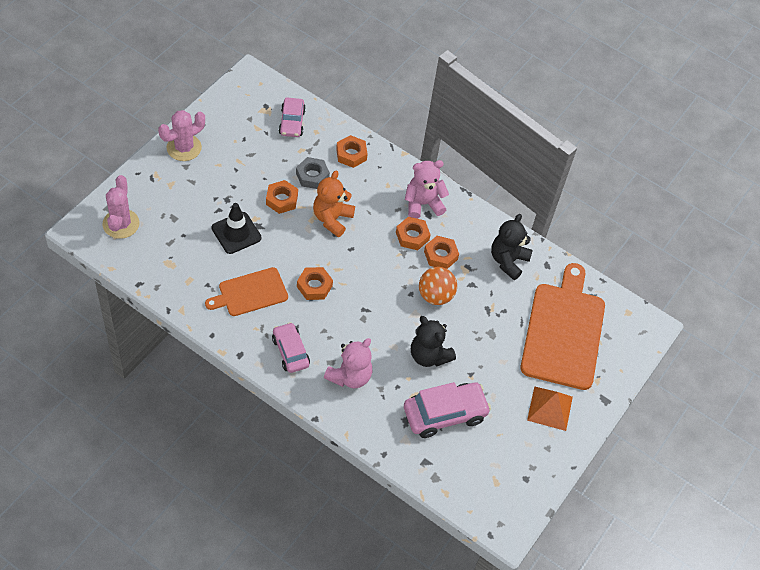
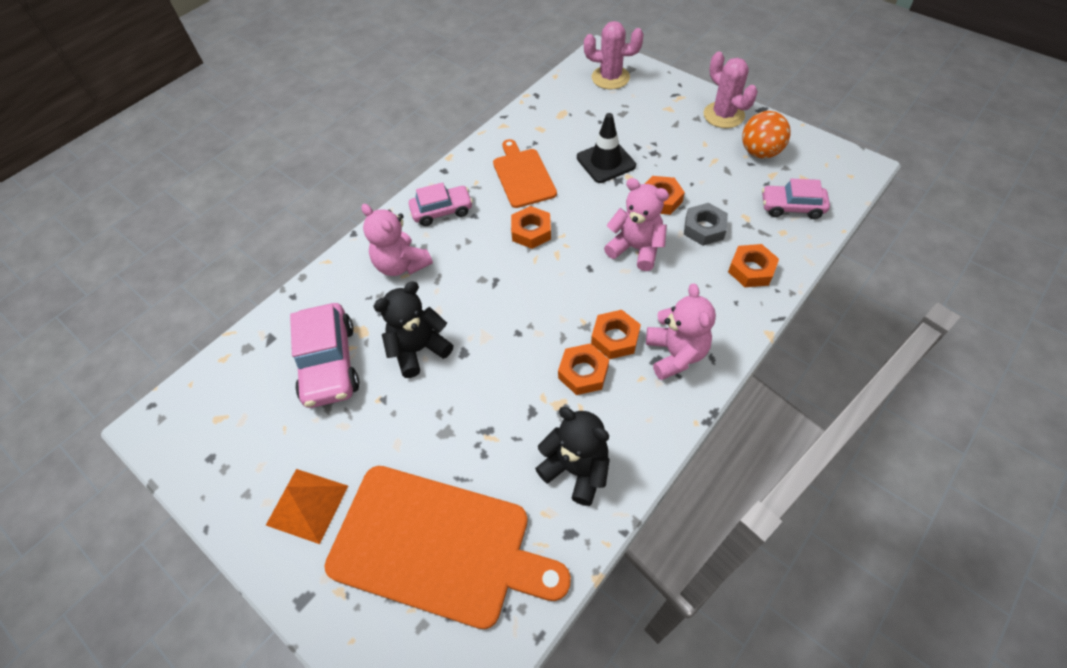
camera: 105 degrees right, 0 degrees up
(332, 219) = (636, 249): orange teddy bear -> pink teddy bear
(435, 296) = (513, 362): orange ball -> orange ball (760, 152)

